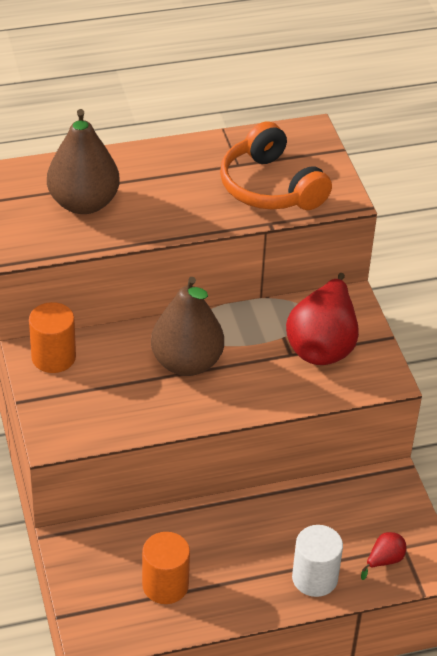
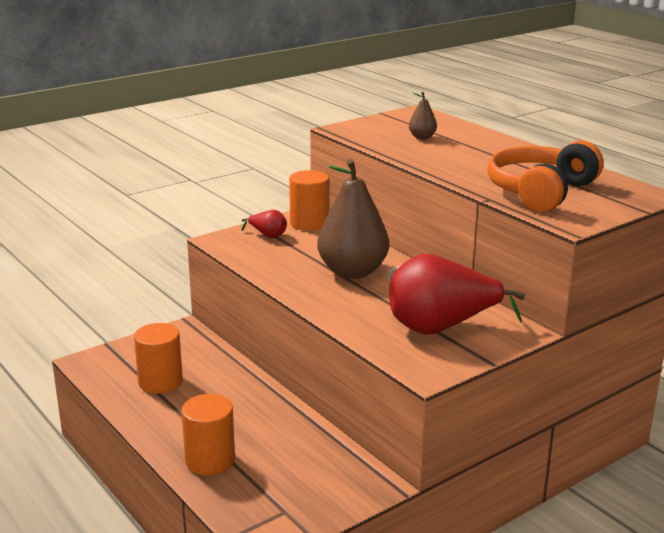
camera: 70 degrees right, 20 degrees down
(83, 203) = (422, 137): brown pear -> brown pear, size x0.43
(314, 578) = (210, 460): white cylinder -> orange cylinder
(384, 561) = (258, 501): red pear -> red pear (267, 235)

